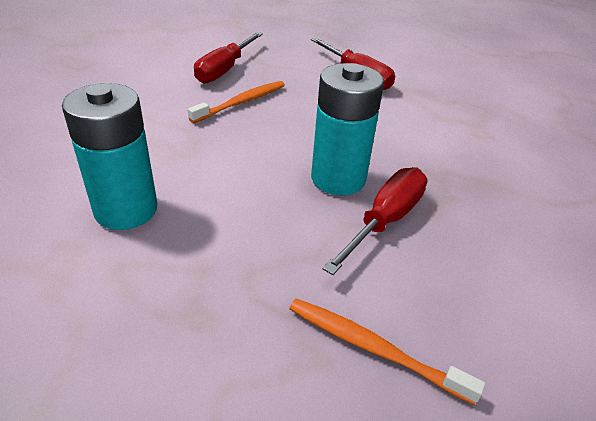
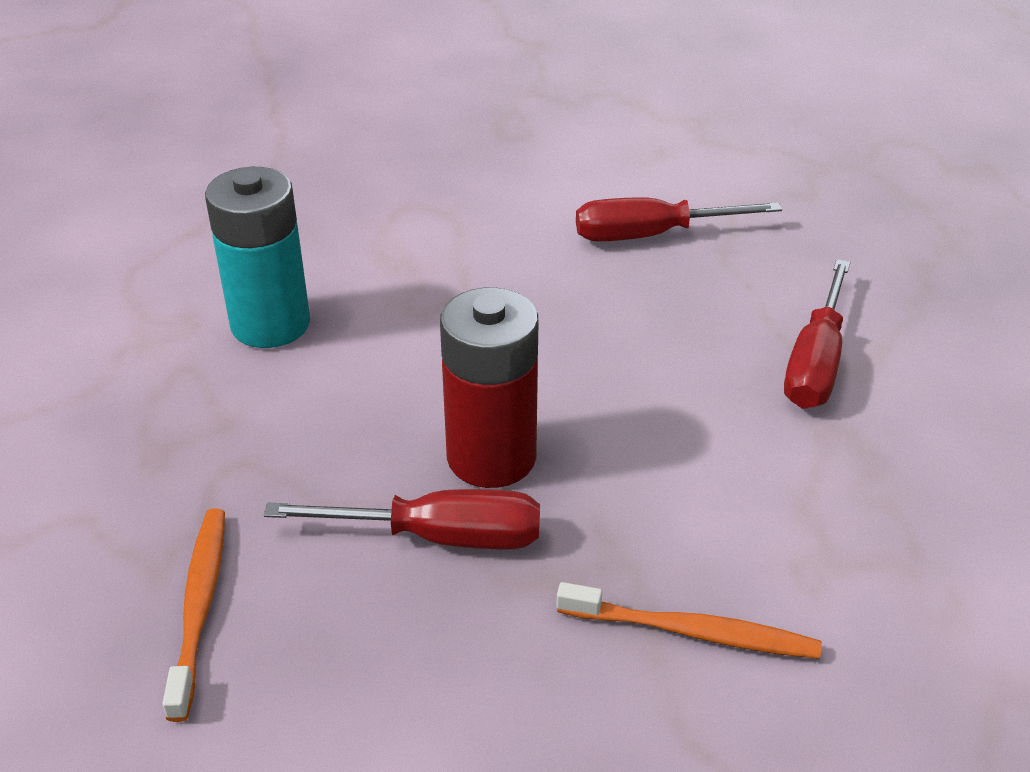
camera: 60 degrees right, 0 degrees up
(241, 102) = (581, 292): orange toothbrush -> orange toothbrush (693, 632)
(338, 178) = (491, 457): turquoise battery -> red battery

